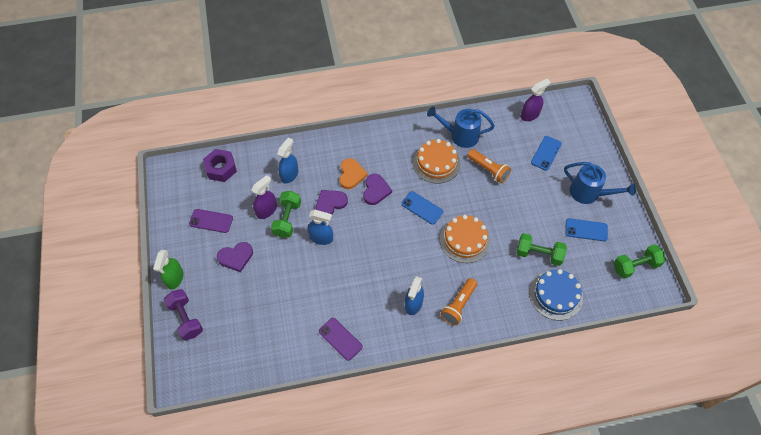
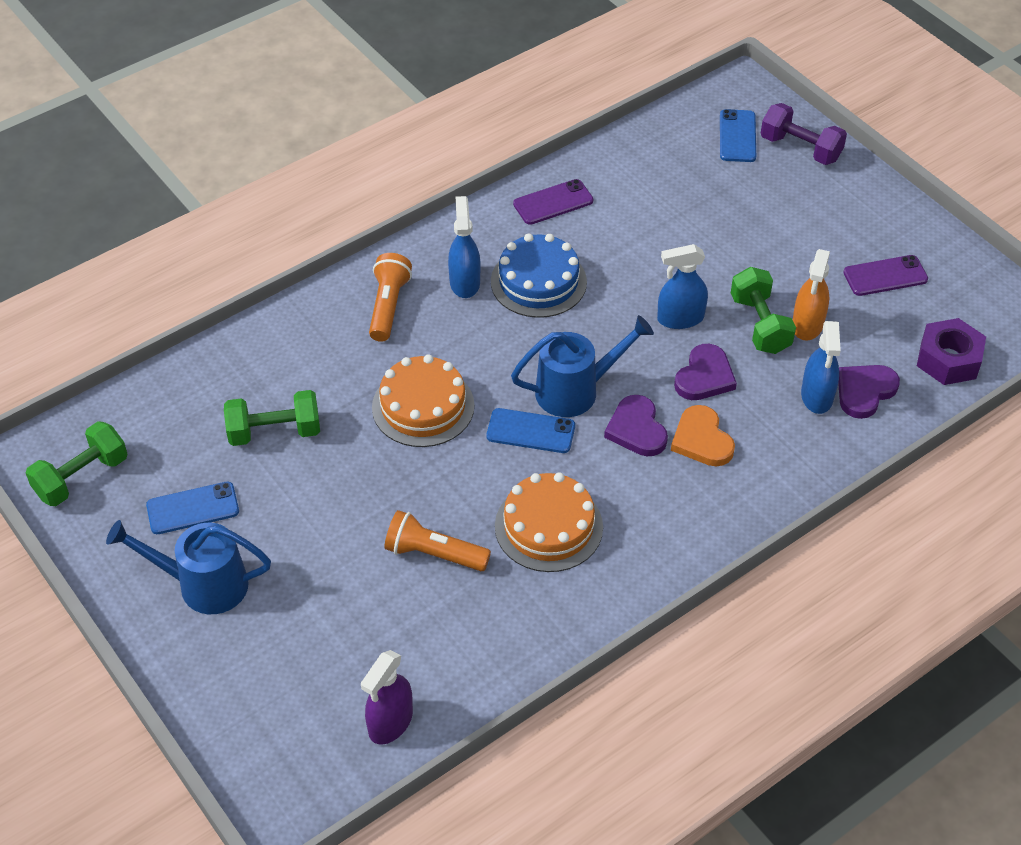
camera: 155 degrees right, 10 degrees down
(175, 278) = (864, 185): green spray bottle -> none
(236, 257) = (797, 243): purple heart -> purple heart (864, 391)
(266, 210) = (807, 325): purple spray bottle -> orange spray bottle
(340, 339) = (553, 202): purple phone -> purple phone turned 45 degrees counterclockwise
(460, 135) = (529, 606): blue watering can -> blue watering can (576, 390)
(546, 153) = (322, 639): blue phone -> blue phone (737, 136)
(555, 295) = (223, 378): blue cake -> blue cake (538, 281)

